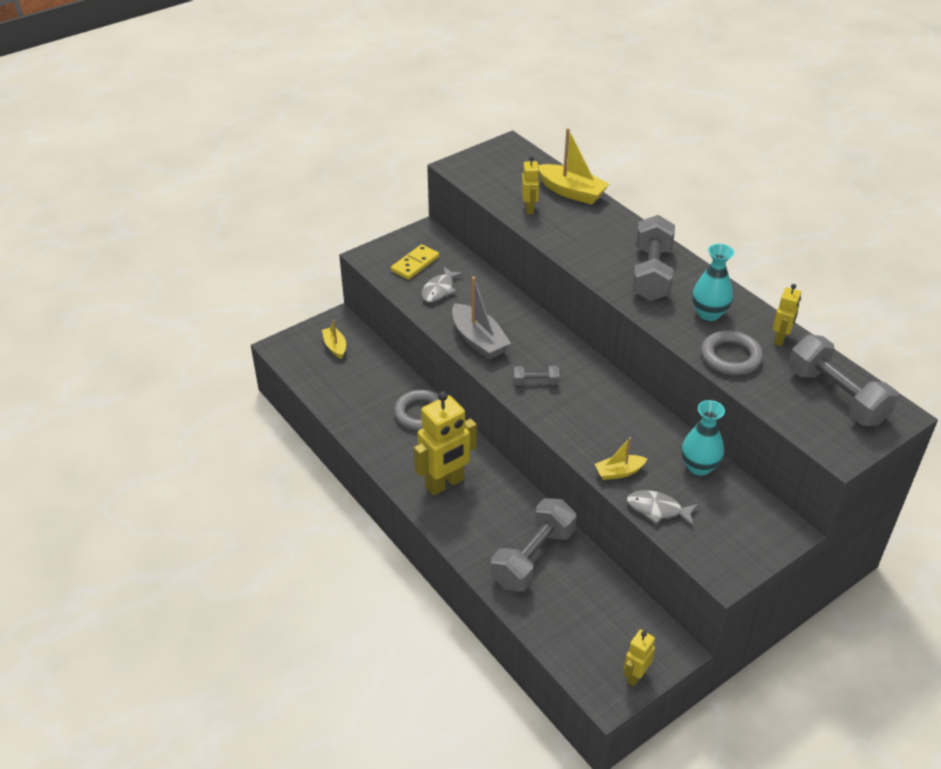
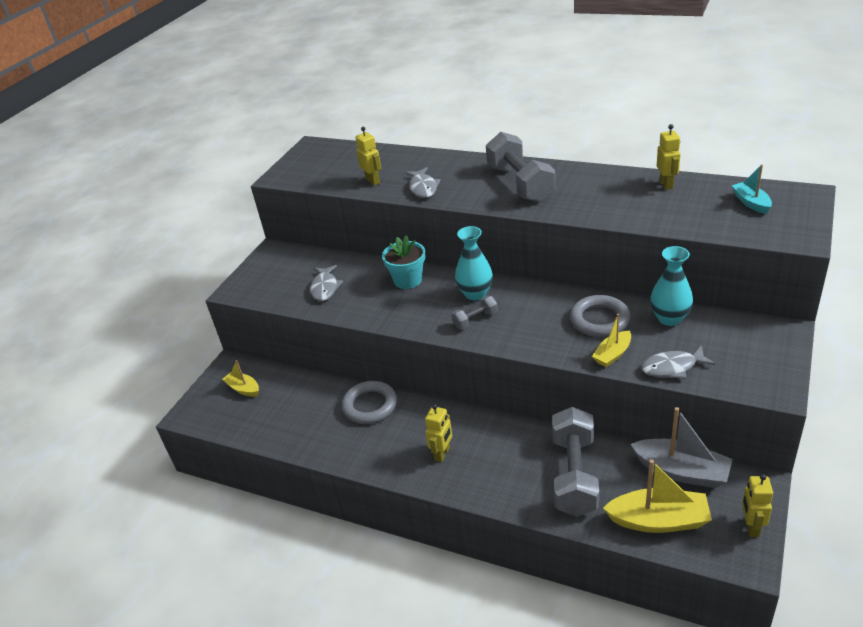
camera: 25 degrees left, 5 degrees down
(415, 264) = (285, 278): yellow domino -> none
(445, 484) = (442, 454): yellow robot -> yellow robot, size x0.52
(478, 340) = (395, 310): grey boat -> grey boat (681, 471)
(511, 317) = (408, 280): none -> turquoise flower pot
(565, 237) = (423, 188): none -> grey fish
(571, 192) = (396, 156): yellow boat -> yellow boat (658, 520)
(709, 313) = (594, 191): turquoise vase -> turquoise vase (475, 294)
(730, 357) = (645, 212): grey ring -> grey ring (599, 320)
(836, 396) = (751, 203): grey dumbbell -> turquoise boat

